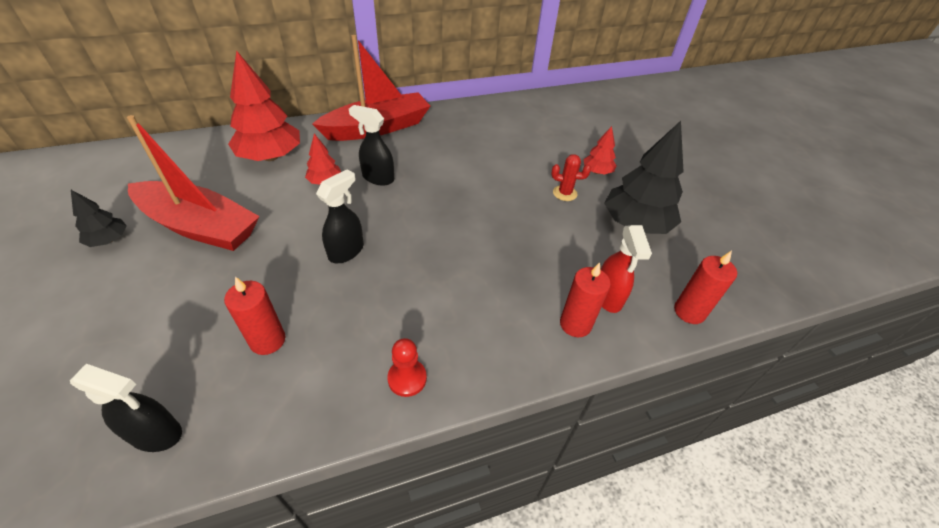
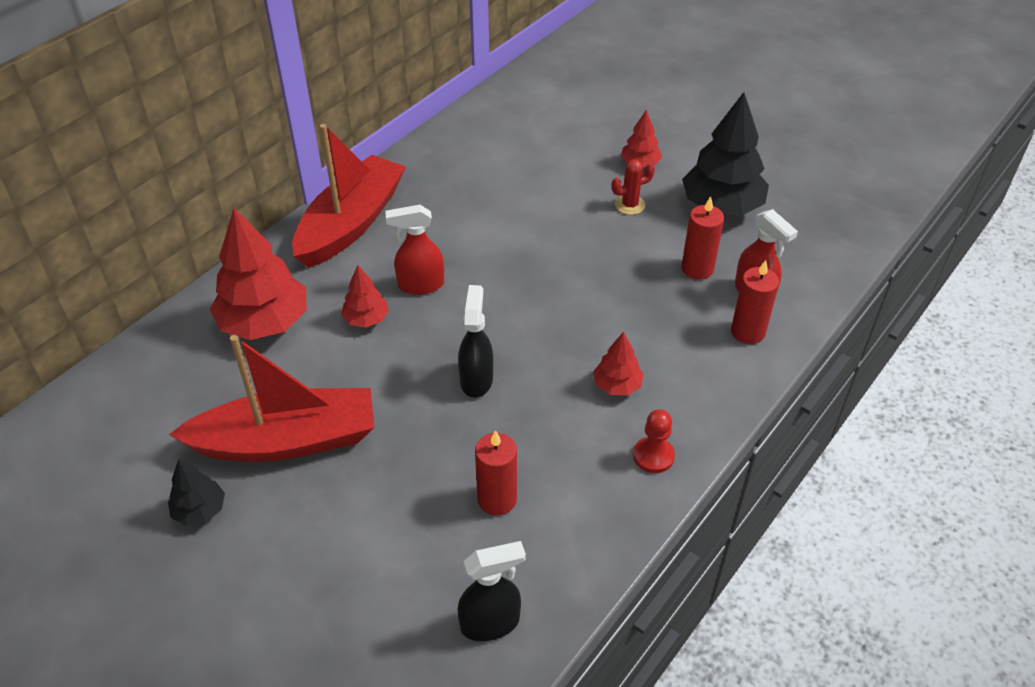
camera: 30 degrees left, 0 degrees up
(378, 178) = (420, 285): black spray bottle -> red spray bottle
(435, 308) = (617, 385): none -> red tree
(689, 312) = (828, 270): red candle -> red candle (697, 269)

